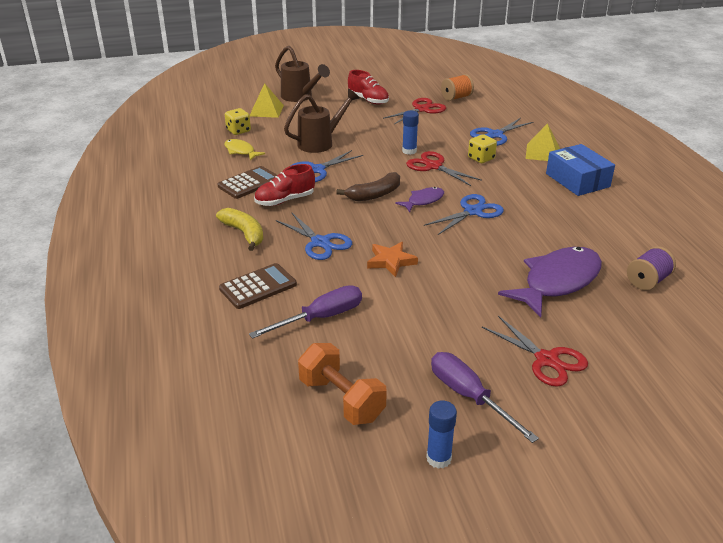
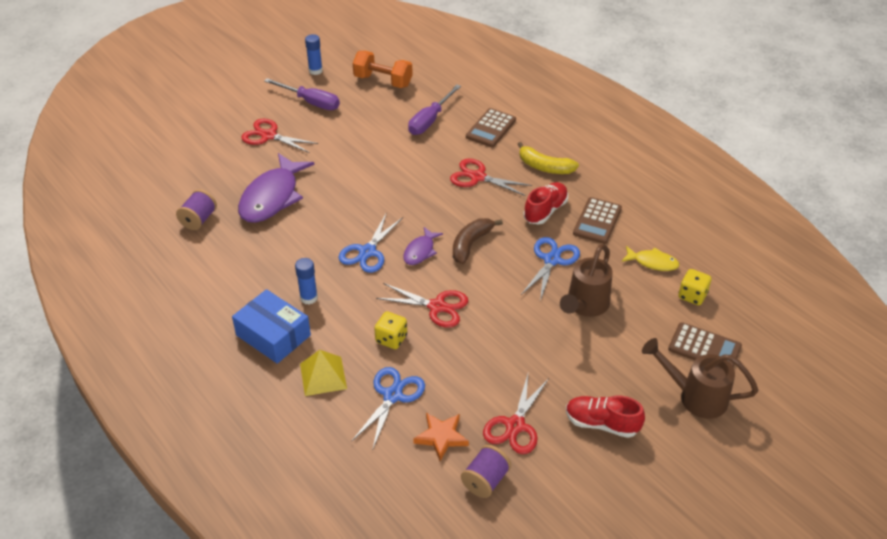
camera: 155 degrees right, 10 degrees up
(266, 110) = (704, 348): yellow pyramid -> brown calculator
(320, 242) = (477, 177): blue scissors -> red scissors
(391, 261) = (410, 177): orange star -> orange star (441, 437)
(409, 151) = (478, 325): blue glue stick -> blue glue stick (309, 298)
(456, 97) = (485, 480): orange spool -> purple spool

